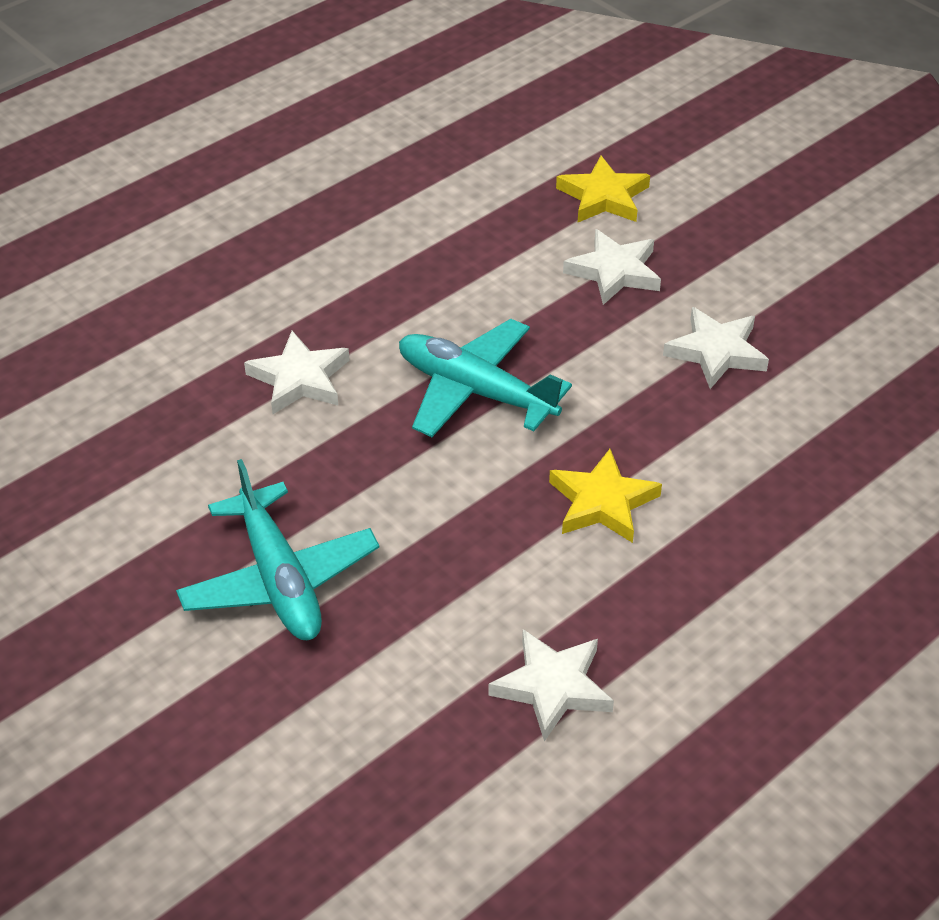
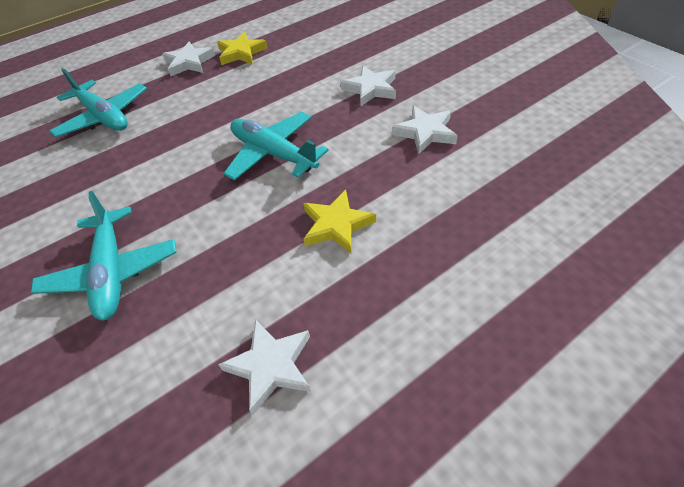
camera: 10 degrees right, 5 degrees up
(148, 326) = (104, 117): none -> turquoise plane
(299, 379) = (174, 146): white star -> white star (189, 62)
(603, 197) = (372, 52): yellow star -> yellow star (241, 53)

